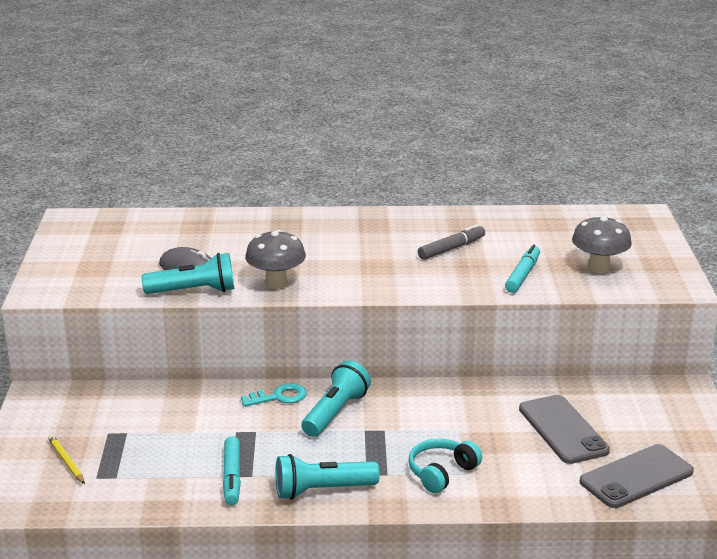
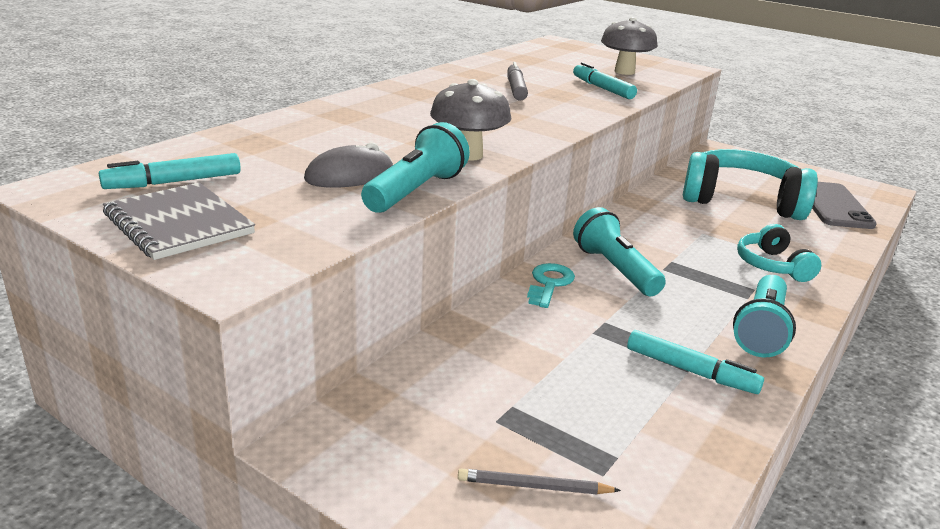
camera: 55 degrees left, 0 degrees up
(66, 461) = (534, 486): yellow pencil -> grey pencil
(71, 259) = (178, 224): none -> grey notebook
(113, 235) = (173, 182): none -> turquoise marker
(563, 430) = (742, 201): grey phone -> turquoise headphones

